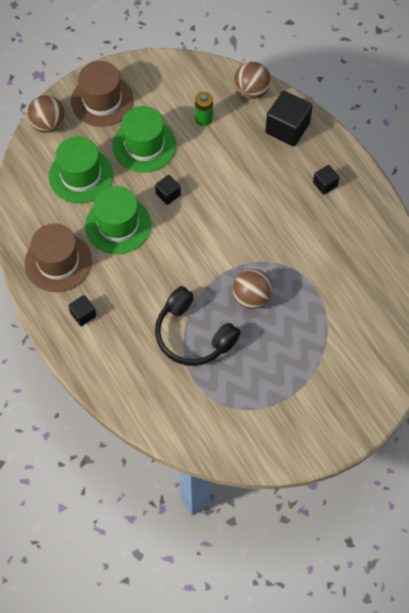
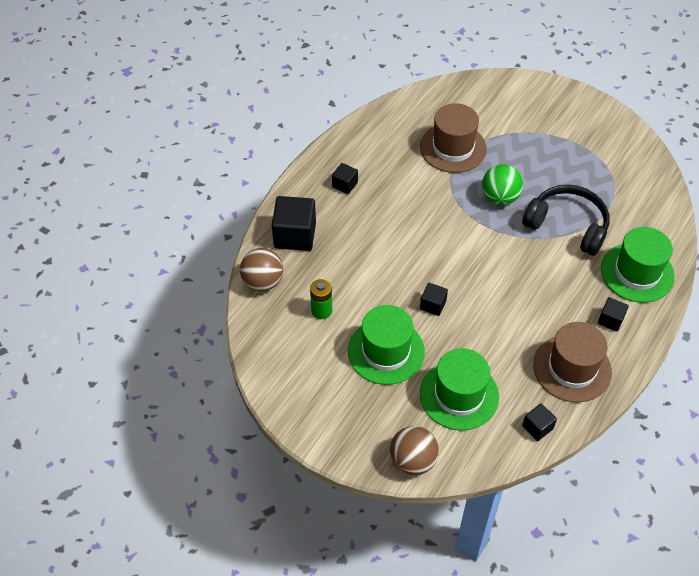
camera: 115 degrees left, 10 degrees down
(25, 213) = (537, 427): none -> black cube
(102, 100) = (349, 419): brown hat -> brown hat (453, 148)
(118, 225) = (495, 333): green hat -> green hat (637, 272)
(193, 335) = (567, 226): black headphones -> black headphones turned 75 degrees counterclockwise
(251, 297) = (499, 197): brown ball -> green ball

